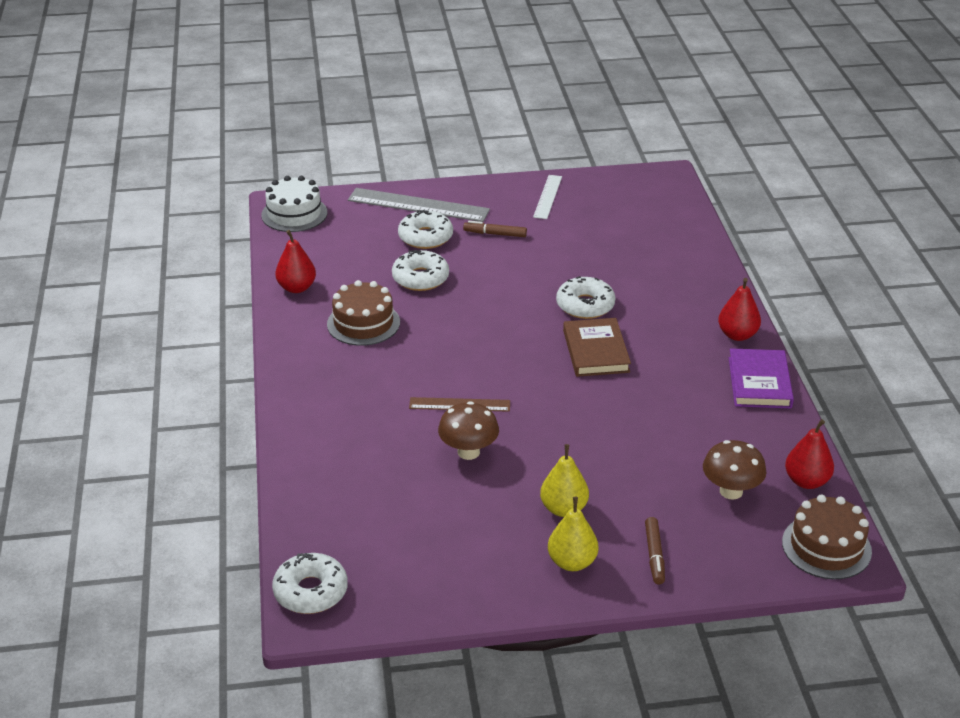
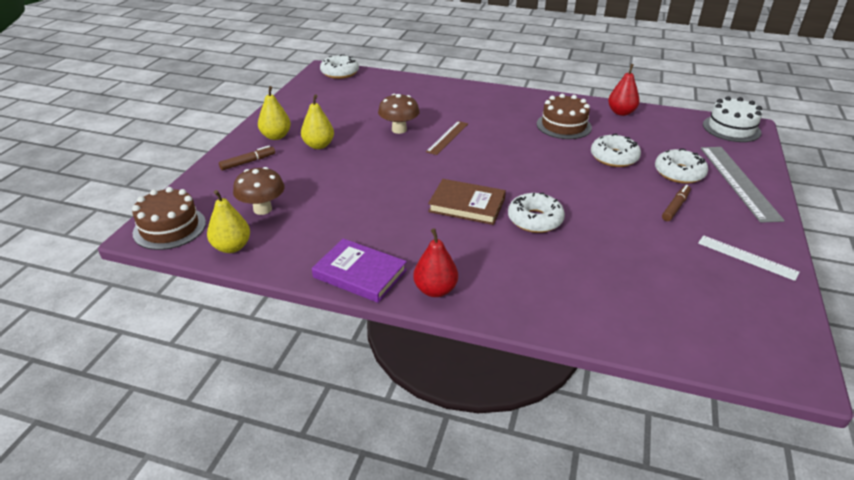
camera: 115 degrees right, 0 degrees up
(418, 205) = (738, 182): grey ruler -> grey ruler turned 45 degrees counterclockwise
(654, 555) = (248, 162): brown marker -> brown marker turned 120 degrees clockwise
(806, 481) = (232, 247): red pear -> yellow pear

